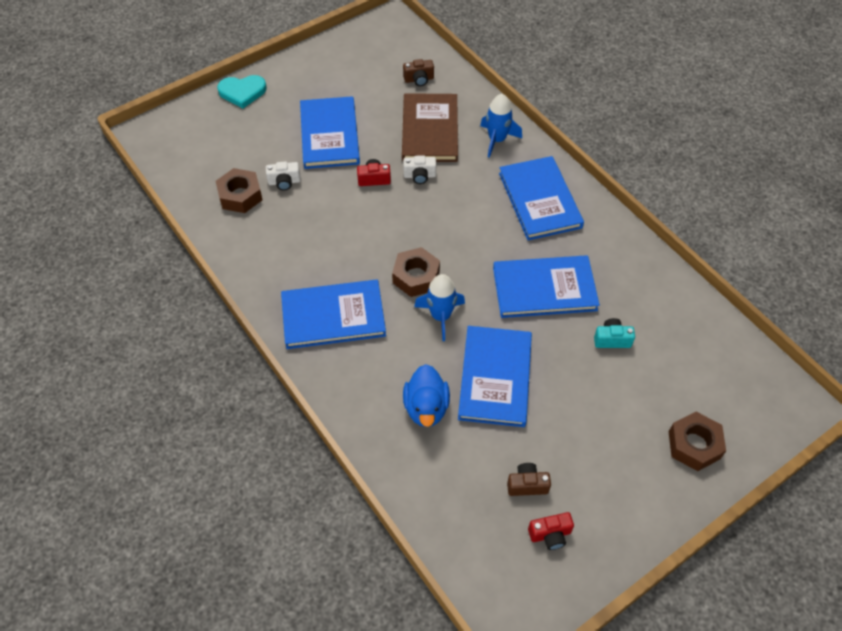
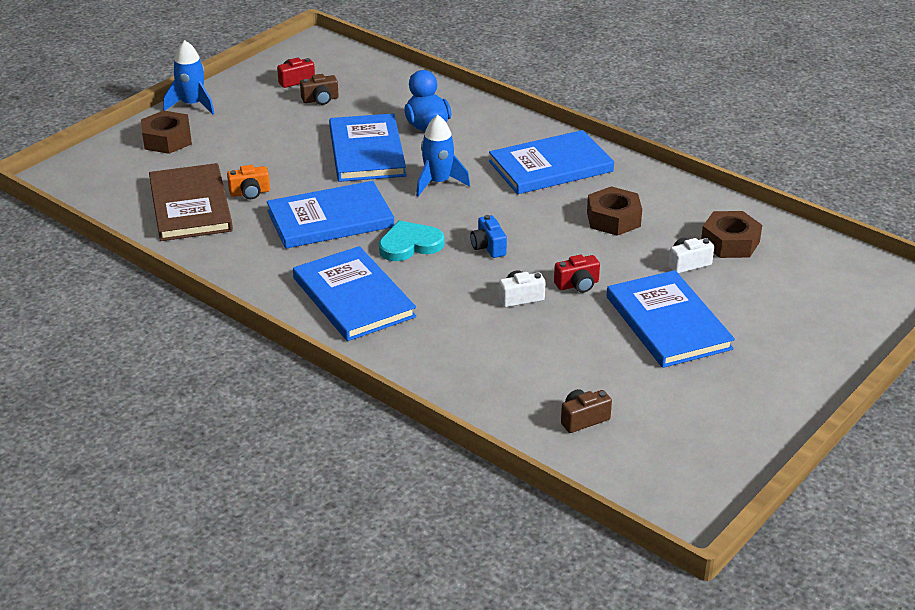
camera: 165 degrees right, 20 degrees down
(242, 92) = (832, 354): turquoise heart -> turquoise heart (410, 244)
(416, 277) = (479, 207): brown nut -> brown nut (613, 219)
(424, 229) = (488, 247): none -> blue camera
(430, 130) = (532, 352): brown book -> brown book (190, 206)
(497, 140) = (431, 356): blue rocket -> blue rocket (192, 105)
(612, 339) = (250, 193): turquoise camera -> orange camera

